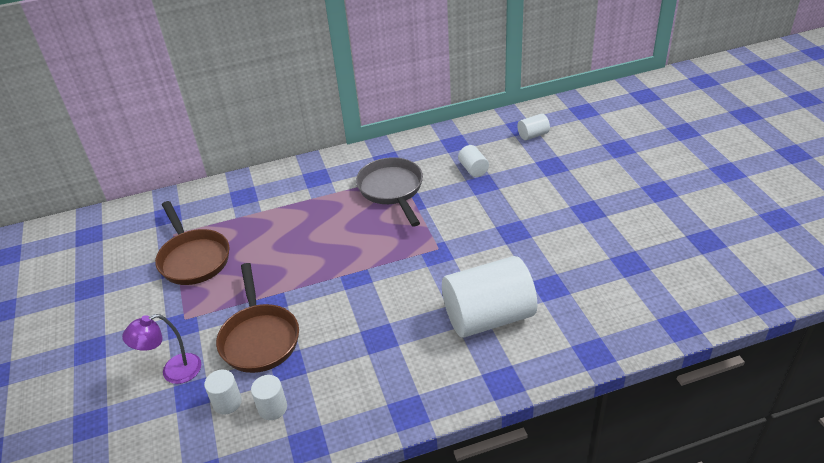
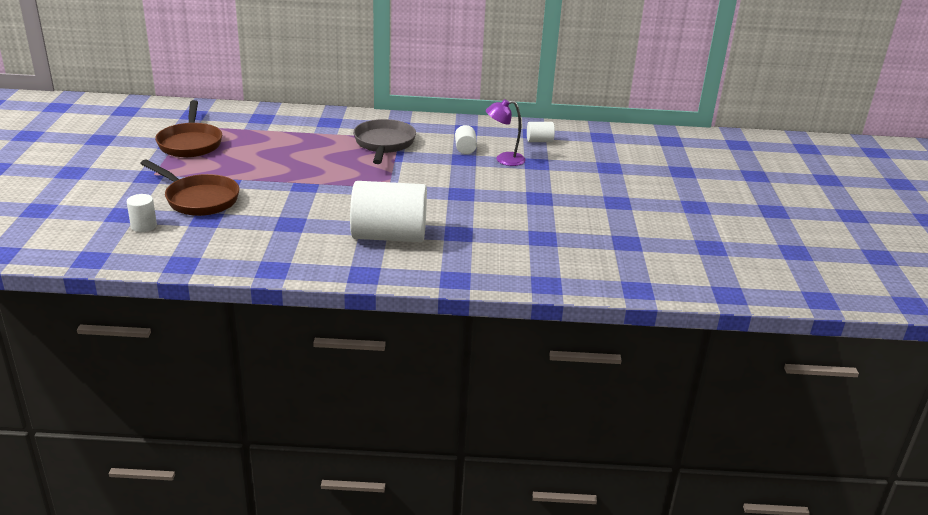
camera: 15 degrees right, 10 degrees down
(173, 372) = (120, 199): purple lamp -> purple lamp (504, 159)
(259, 338) = (199, 199): brown pan -> brown pan turned 60 degrees counterclockwise
(272, 408) = (174, 238): white cylinder -> none

